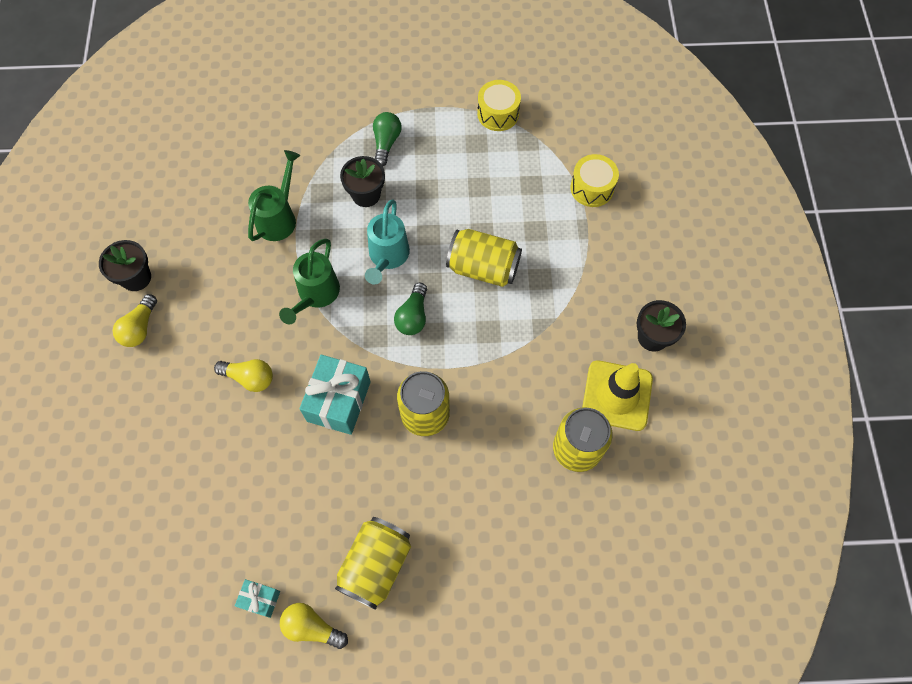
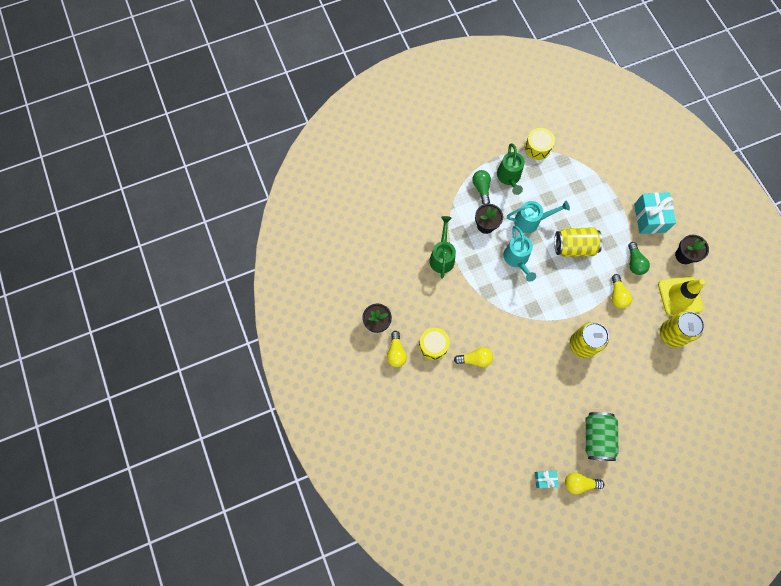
camera: 20 degrees left, 5 degrees up
(316, 295) = (487, 296): green watering can -> green watering can (509, 178)
(339, 401) = (532, 354): turquoise gift -> turquoise gift (649, 218)
(376, 565) = (596, 437): yellow can -> green can
(413, 316) = (548, 290): green light bulb -> green light bulb (634, 262)
(436, 210) = (530, 221): none -> turquoise watering can
(516, 360) = (617, 295): none -> yellow light bulb
(592, 188) = (612, 177): yellow drum -> yellow drum (433, 345)

